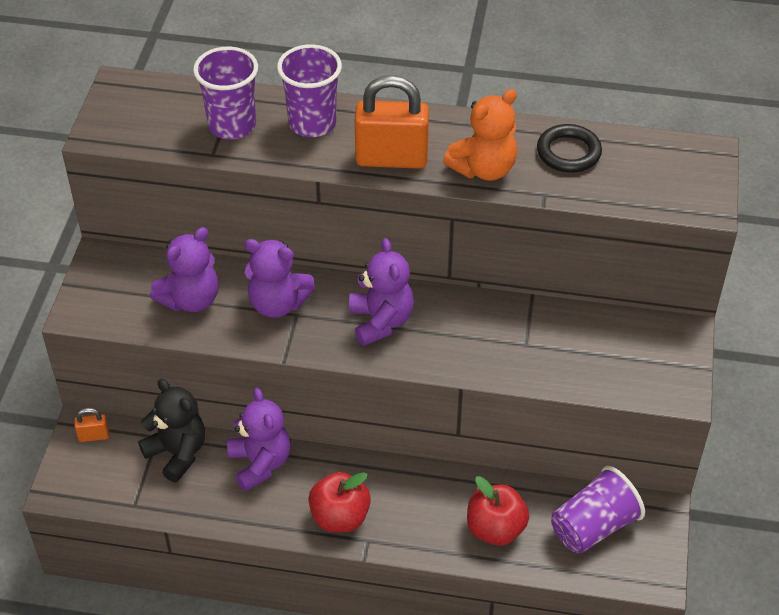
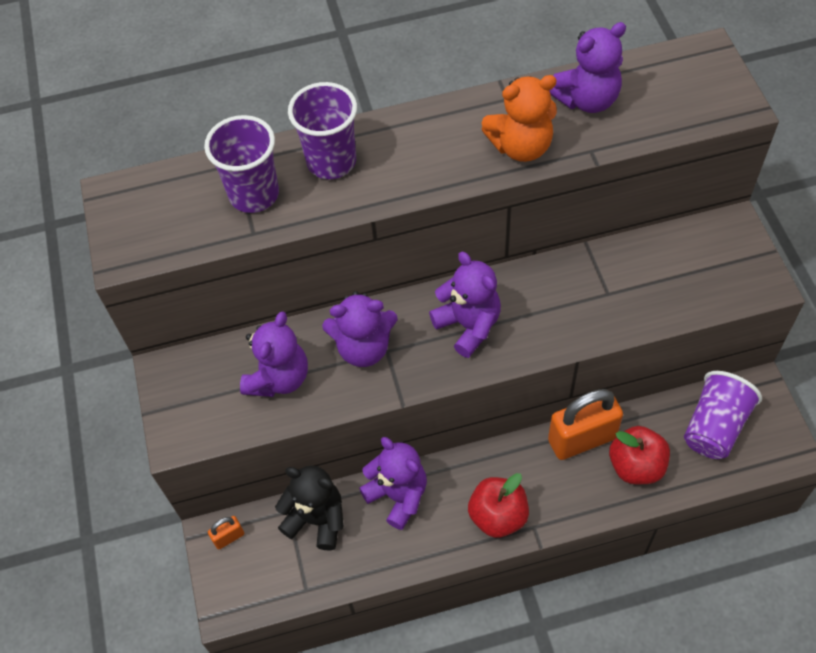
camera: 20 degrees left, 10 degrees up
(391, 159) = (429, 169): orange padlock -> orange padlock (582, 439)
(484, 169) = (521, 146): orange teddy bear -> orange teddy bear turned 45 degrees clockwise
(568, 152) = (586, 99): black ring -> purple teddy bear

